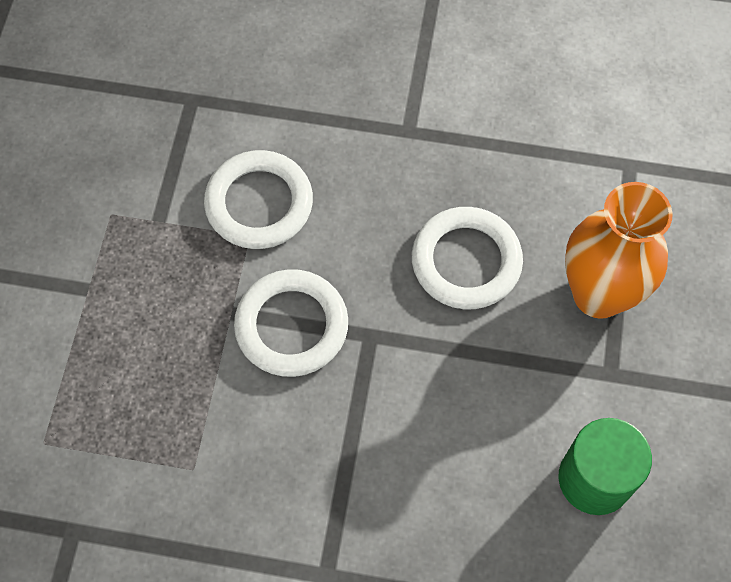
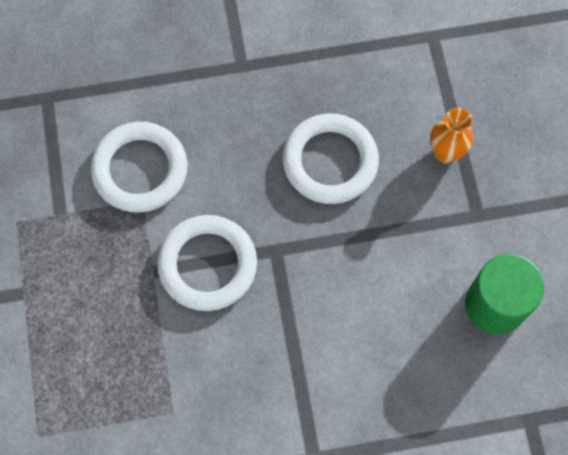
camera: 20 degrees left, 5 degrees up
(598, 294) = (445, 153): orange vase -> orange vase, size x0.52

